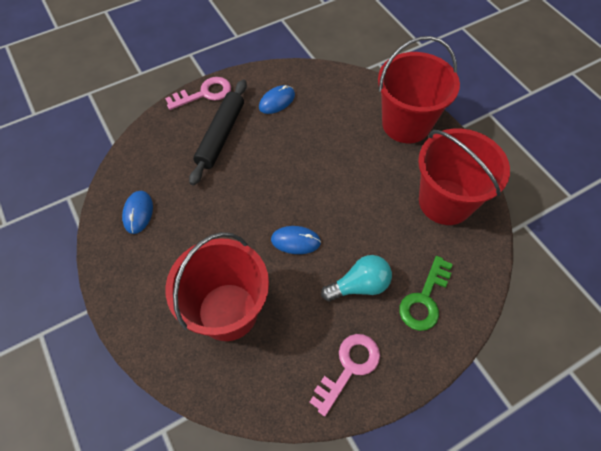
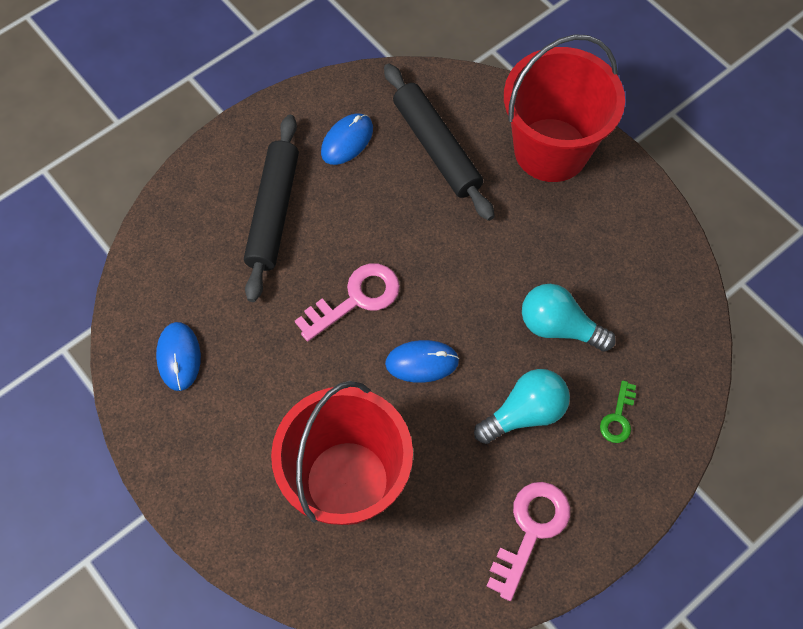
camera: 10 degrees left, 5 degrees up
(204, 93) = (230, 144): pink key -> pink key (356, 299)
(332, 112) = (436, 147): none -> black rolling pin
(393, 233) = (559, 327): none -> turquoise light bulb
(424, 299) = (618, 417): green key -> green key, size x0.56
(445, 202) = (626, 267): red bucket -> none

